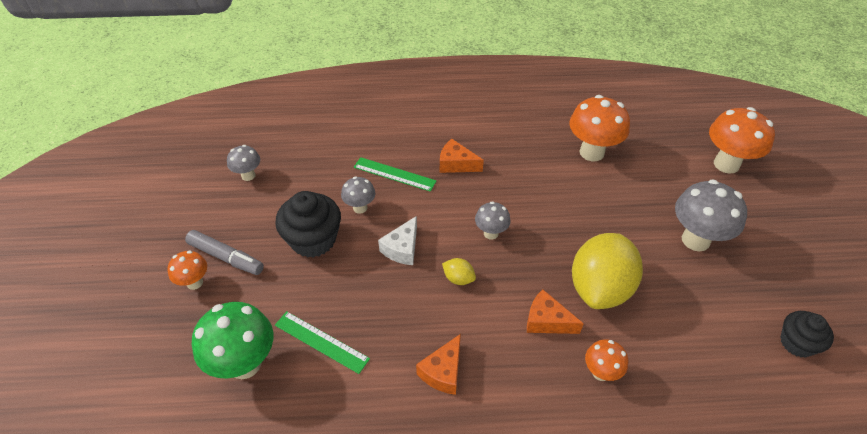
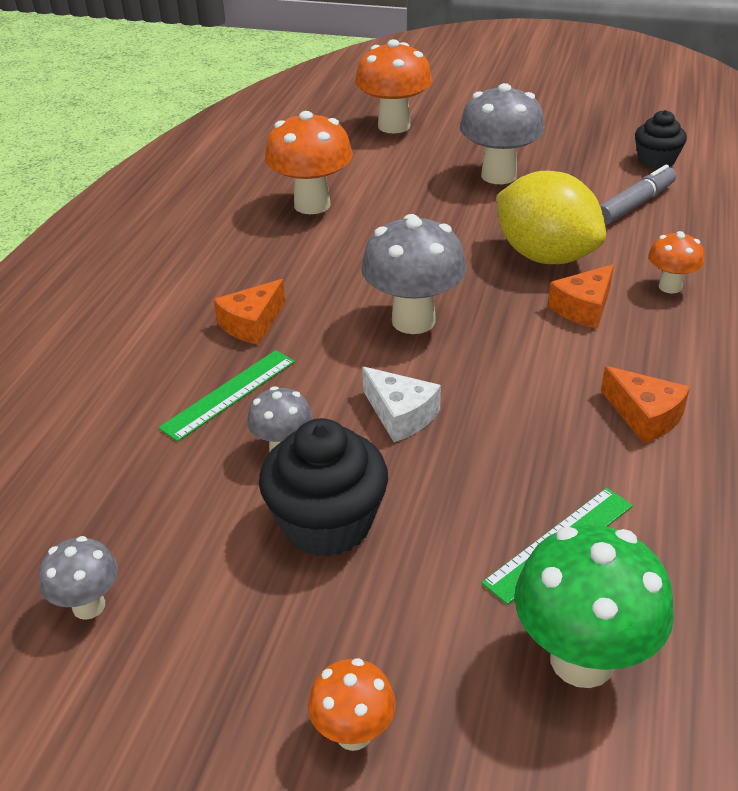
camera: 70 degrees left, 10 degrees down
(226, 257) = (307, 668): grey marker -> grey marker (635, 204)
(458, 278) = (485, 368): yellow lemon -> none
(491, 233) = (413, 321): grey mushroom -> grey mushroom, size x1.84

